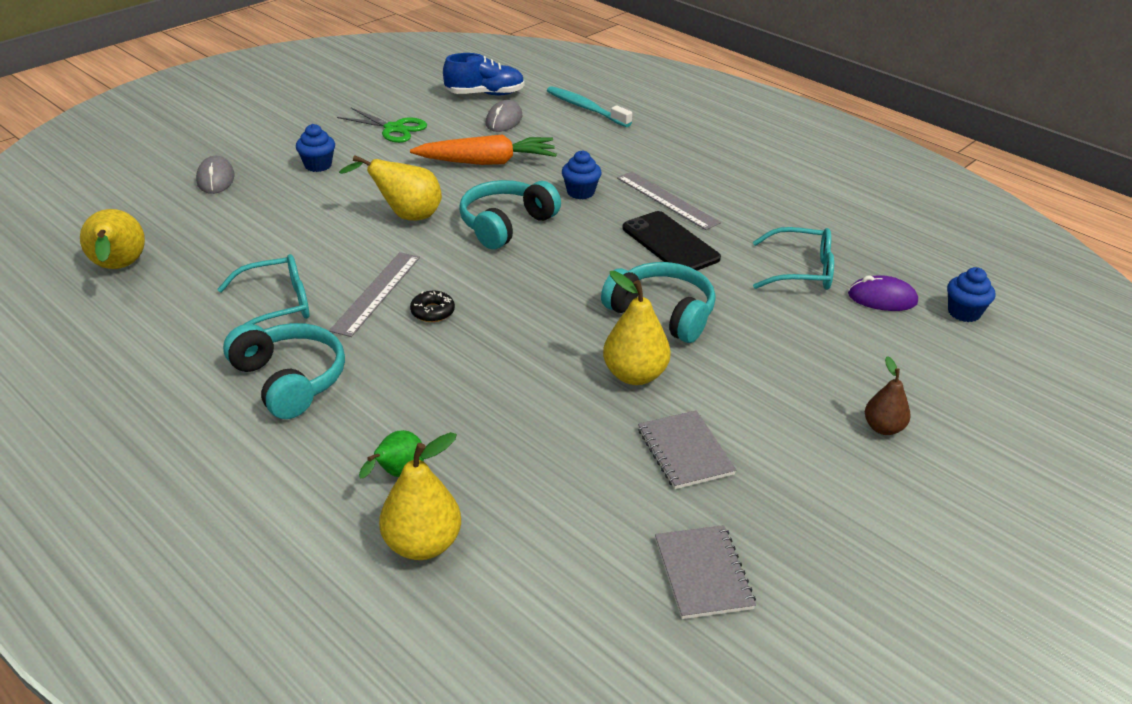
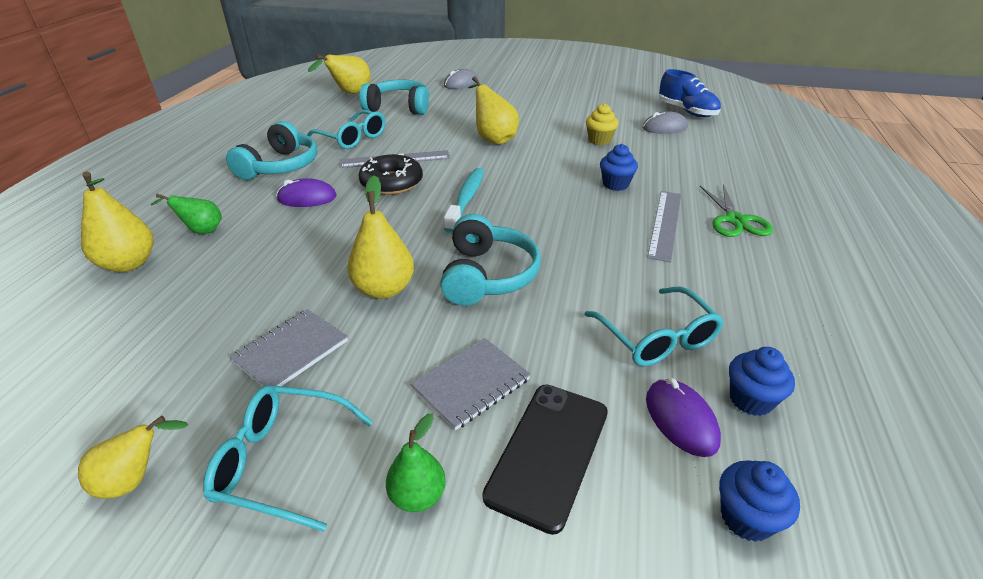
camera: 60 degrees right, 0 degrees up
(318, 165) = (513, 99): blue cupcake -> blue cupcake (750, 400)
(394, 129) = (590, 102): green scissors -> green scissors (735, 220)
(403, 378) = (307, 198): none -> purple mouse
(432, 312) = (391, 183): black donut -> black donut, size x1.81
(487, 162) = (599, 140): orange carrot -> yellow cupcake
(506, 224) = (529, 172): turquoise headphones -> turquoise headphones (399, 108)
(585, 108) = (741, 148): turquoise toothbrush -> turquoise toothbrush (466, 199)
(670, 243) = (600, 246): black phone -> black phone (549, 453)
(703, 573) = (117, 417): grey notebook -> grey notebook (471, 384)
(788, 568) = (135, 479): none -> yellow pear
(815, 484) = (281, 461): none -> turquoise glasses
(883, 428) = (417, 496): brown pear -> green pear

